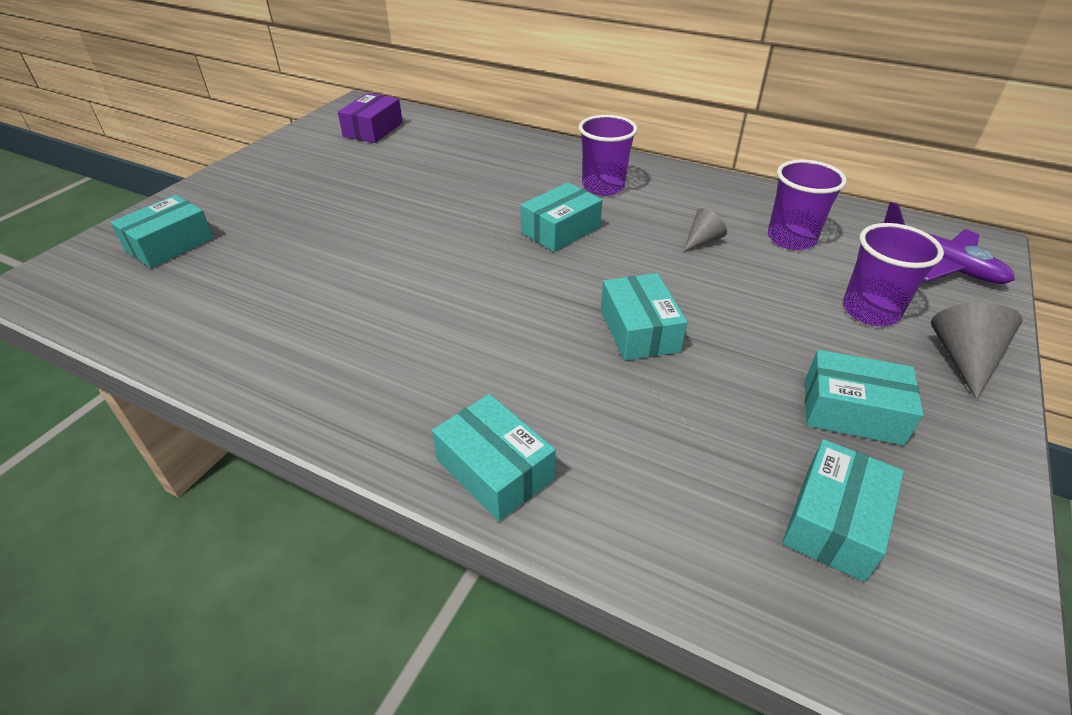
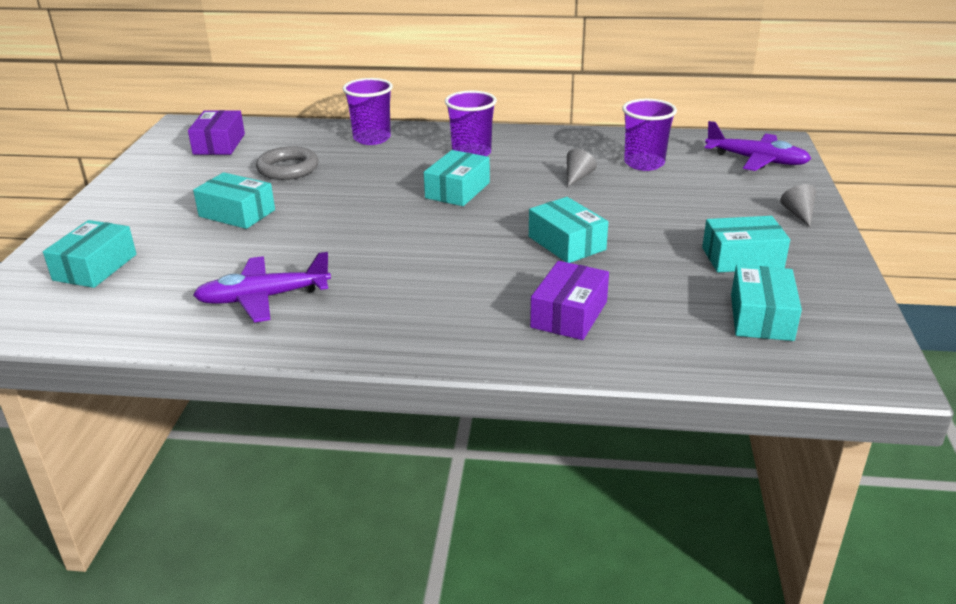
camera: 20 degrees left, 10 degrees down
(282, 321) = (264, 298): none -> purple plane
(414, 169) = (288, 169): none -> grey ring
(494, 470) = (517, 345): turquoise box -> turquoise box (237, 213)
(582, 439) = (569, 314): none -> purple box
(870, 311) = (724, 198): purple cup -> purple cup (372, 138)
(963, 359) = (798, 214): grey cone -> grey cone, size x0.63

